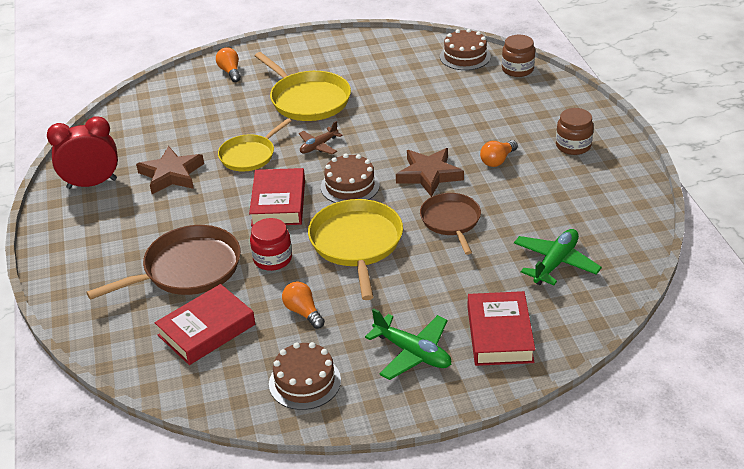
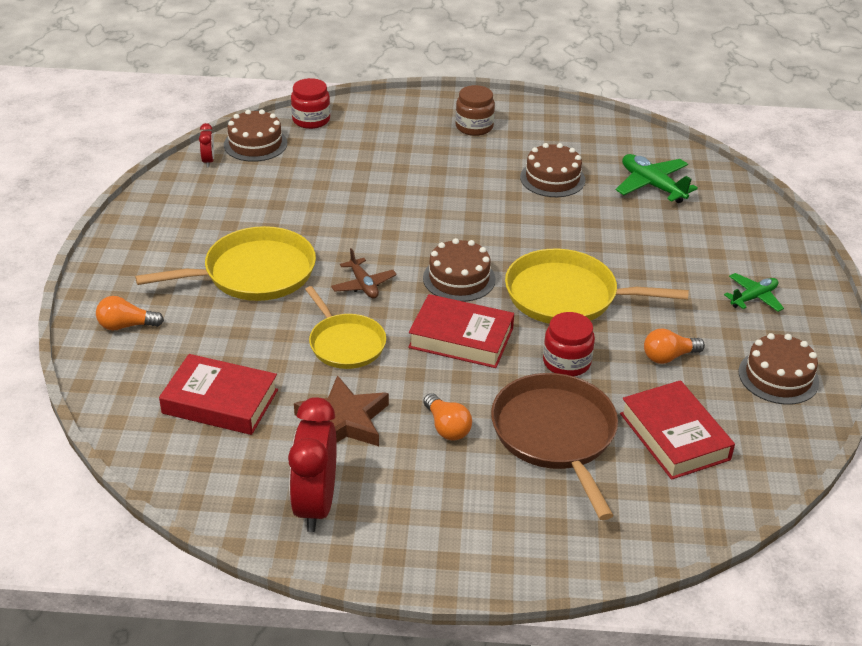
camera: 75 degrees left, 0 degrees up
(412, 353) = (753, 298): green plane -> green plane, size x0.65
(428, 45) = (208, 161): none -> red clock
(429, 175) = (470, 221): brown star -> none
(451, 221) = (559, 227): brown pan -> none
(497, 160) = (471, 174): orange light bulb -> orange light bulb (447, 427)
(499, 334) = (742, 241): red book -> red book (220, 401)
(517, 69) = (311, 120): brown jar -> red jar
(523, 203) = (552, 178): none -> brown cake

